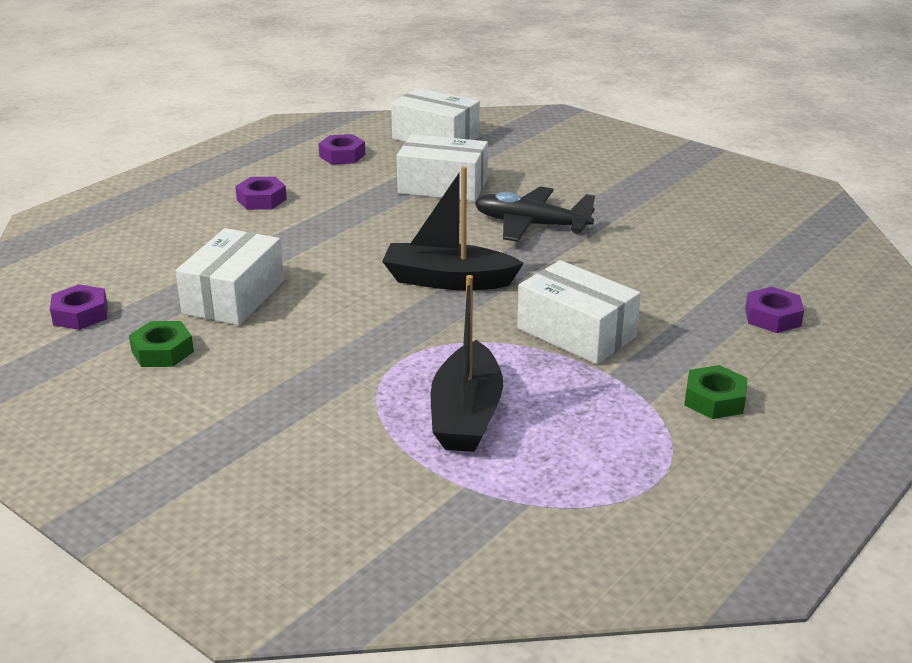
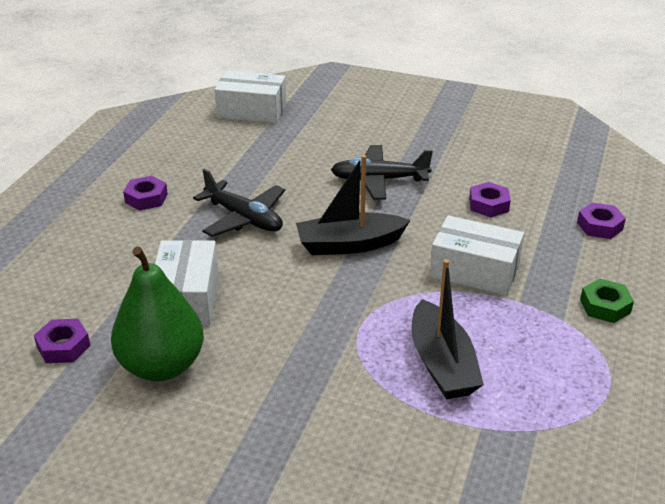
camera: 20 degrees left, 5 degrees up
(162, 351) = (161, 366): green nut -> green pear
(342, 155) = (186, 142): purple nut -> purple nut (488, 205)
(350, 235) = (244, 218): none -> black plane
(443, 186) = (288, 156): white box -> none

